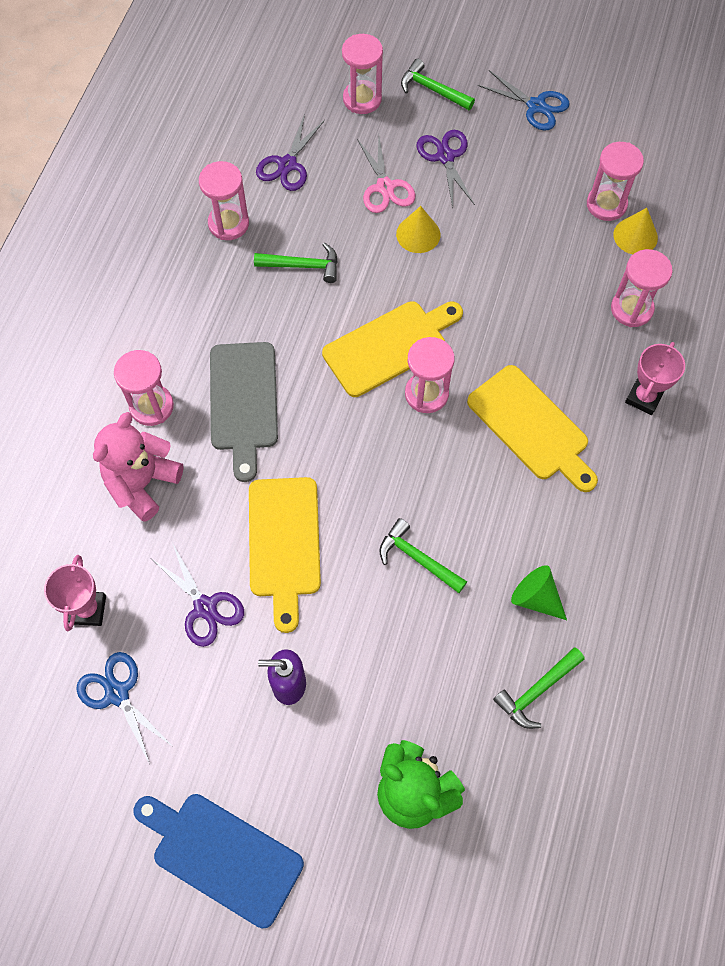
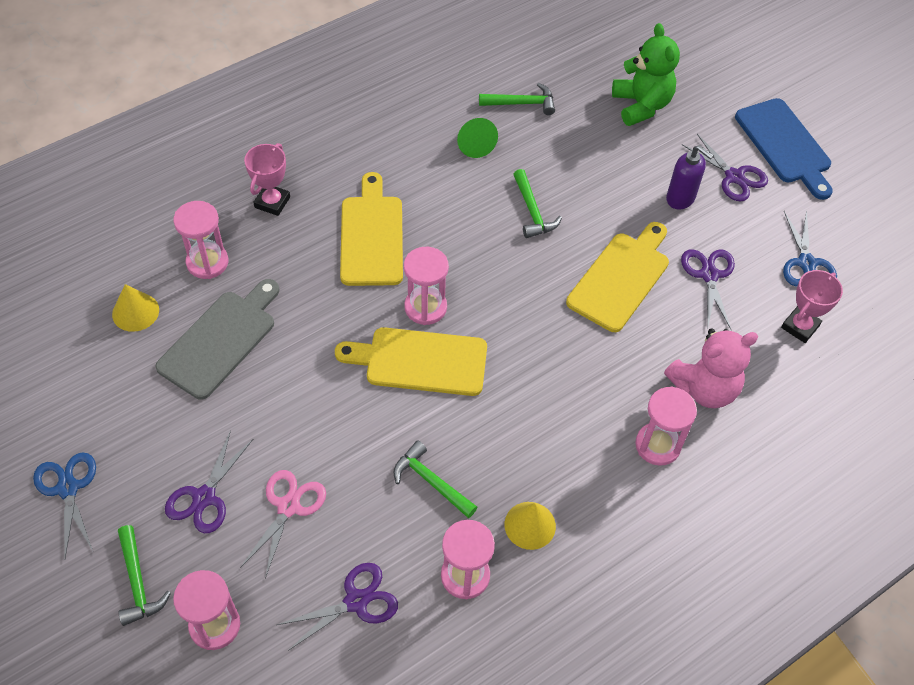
camera: 145 degrees left, 10 degrees down
(243, 402) = (576, 397): grey cutting board -> grey cutting board (221, 340)
(251, 759) = (734, 177): none -> purple scissors
(418, 234) = (304, 439): yellow cone -> yellow cone (530, 525)
(606, 204) = (125, 352): pink hourglass -> none
(644, 397) = (272, 202): pink trophy -> pink trophy turned 45 degrees counterclockwise

